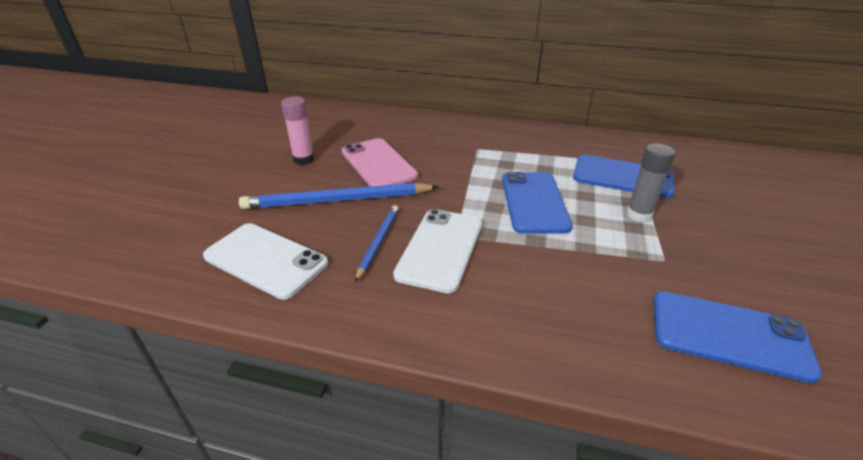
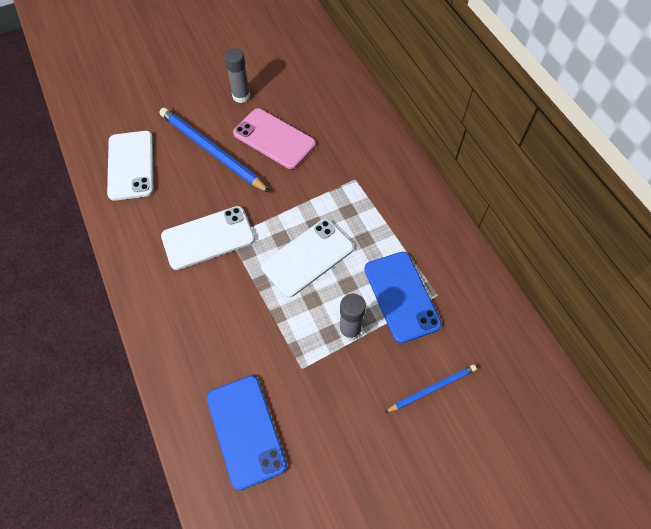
camera: 50 degrees right, 25 degrees up
(303, 159) = (241, 96): pink glue stick -> grey glue stick
(378, 164) = (274, 139): pink phone -> pink phone turned 75 degrees counterclockwise
(378, 242) = (188, 203): blue pencil -> blue pencil (432, 388)
(534, 202) = (308, 257): blue phone -> white phone

